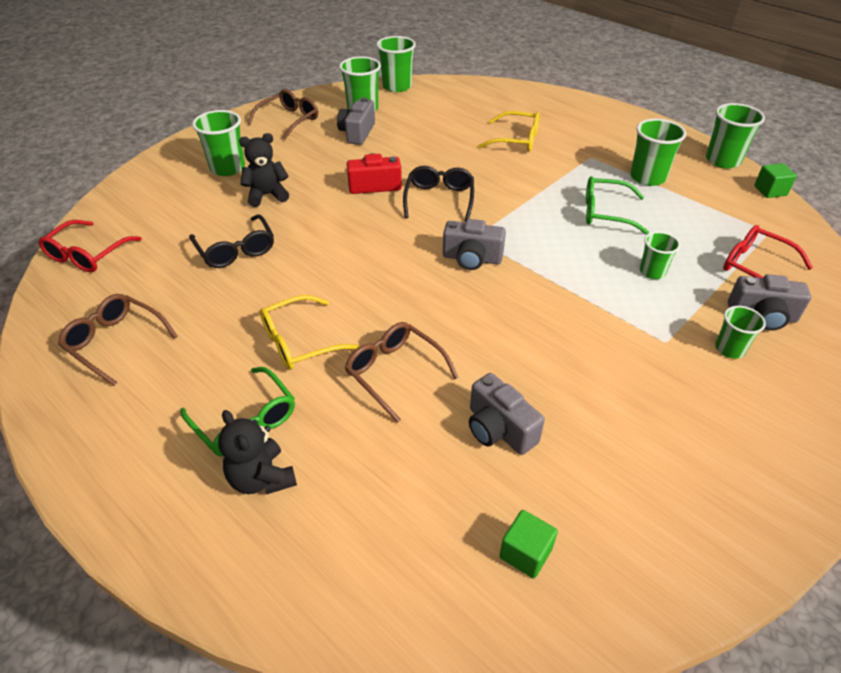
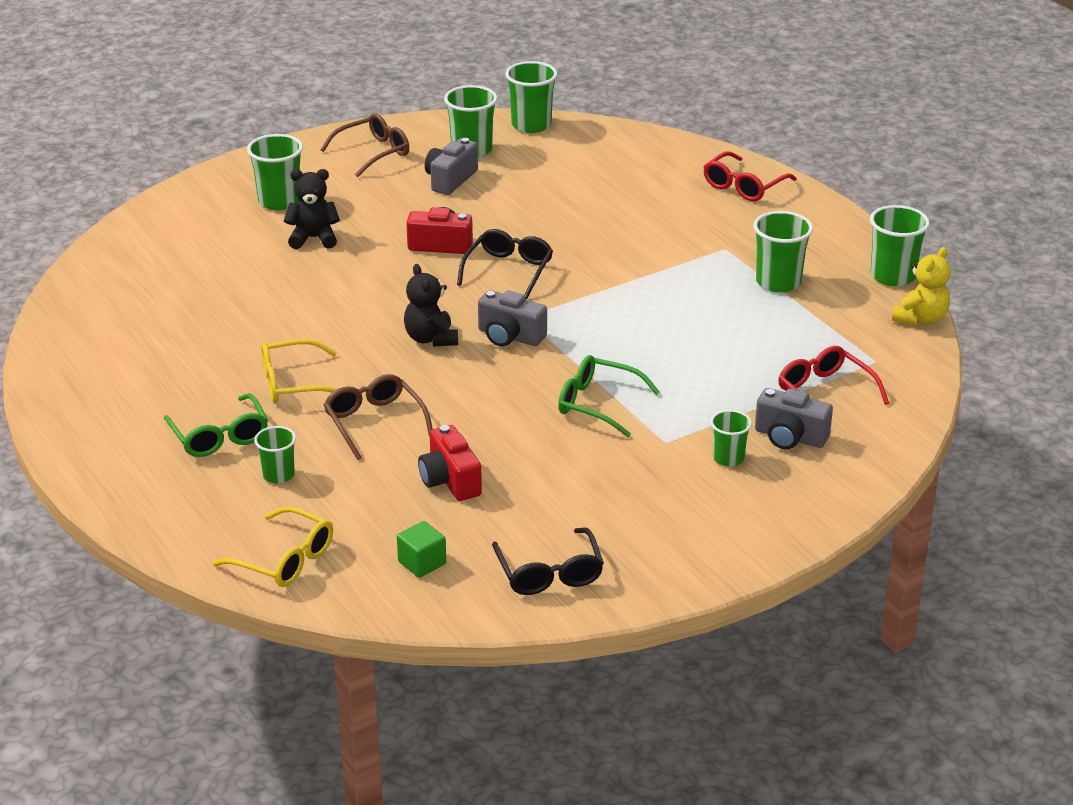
camera: 15 degrees right, 10 degrees down
(87, 255) = (105, 272): red glasses -> red glasses (744, 186)
(115, 342) = (117, 355): brown glasses -> none
(236, 250) = (259, 290): black glasses -> black glasses (549, 573)
(262, 478) = (220, 478): black teddy bear -> black teddy bear (431, 339)
(499, 429) = (450, 480): grey camera -> red camera
(516, 140) = (645, 215): yellow glasses -> yellow glasses (284, 559)
(605, 213) = (695, 313): green glasses -> green glasses (598, 404)
(652, 272) = (702, 379): green cup -> green cup (278, 475)
(770, 191) = (921, 319): green cube -> yellow teddy bear

